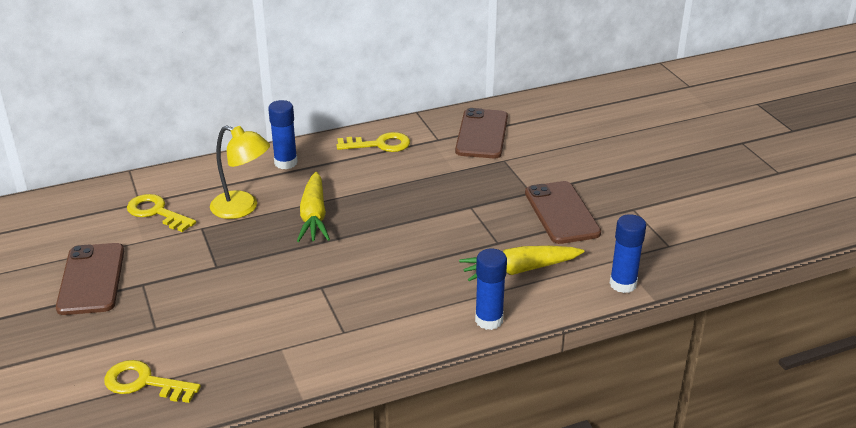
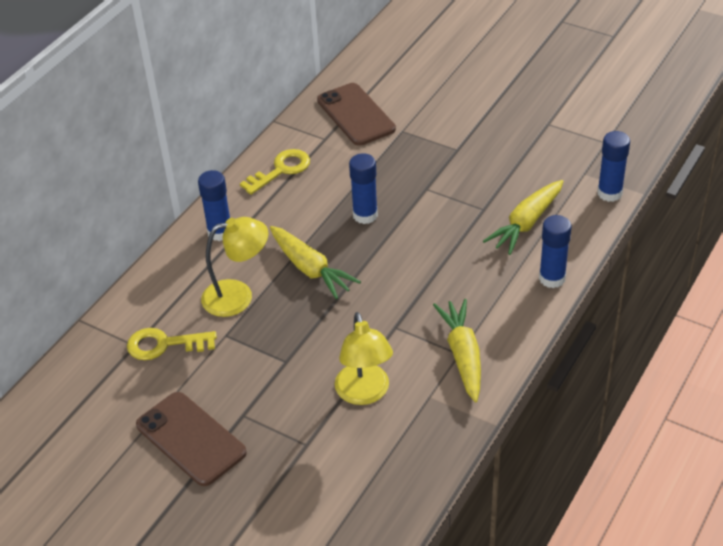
camera: 35 degrees left, 10 degrees up
(145, 383) = (360, 492): yellow key -> none
(239, 318) = (364, 393): none -> yellow lamp
(344, 335) = (463, 355): none -> yellow carrot
(400, 202) = (365, 215): none -> blue glue stick
(562, 213) = (501, 156): brown phone -> none

